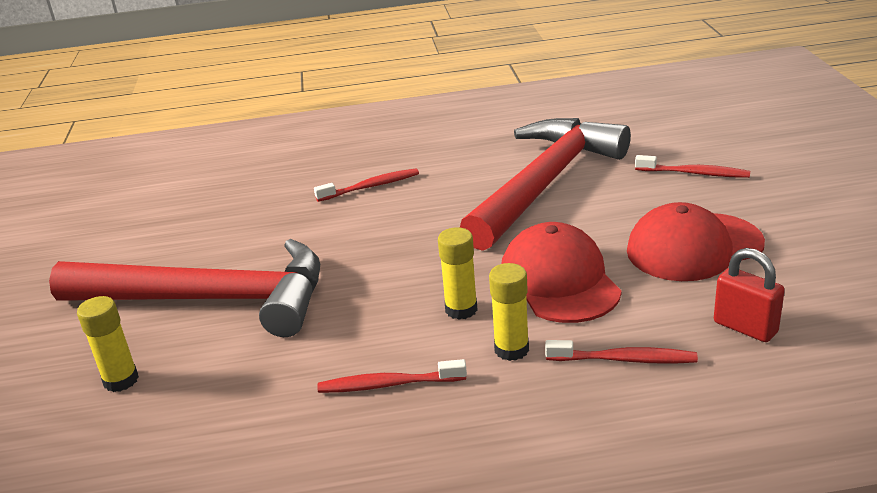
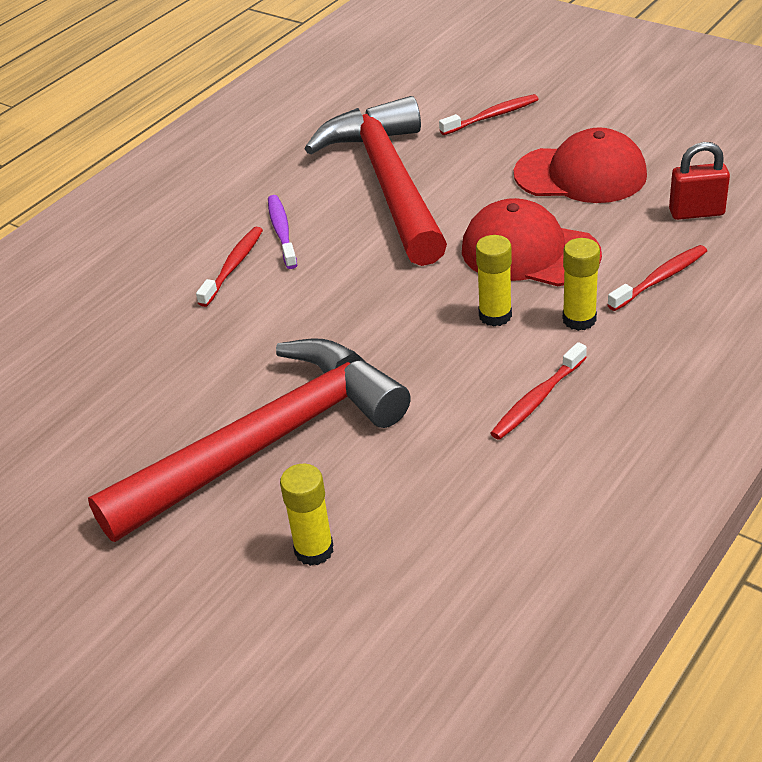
camera: 45 degrees left, 10 degrees up
(430, 181) = (282, 232): none -> purple toothbrush
(694, 247) = (581, 175): red cap -> red cap turned 105 degrees counterclockwise

